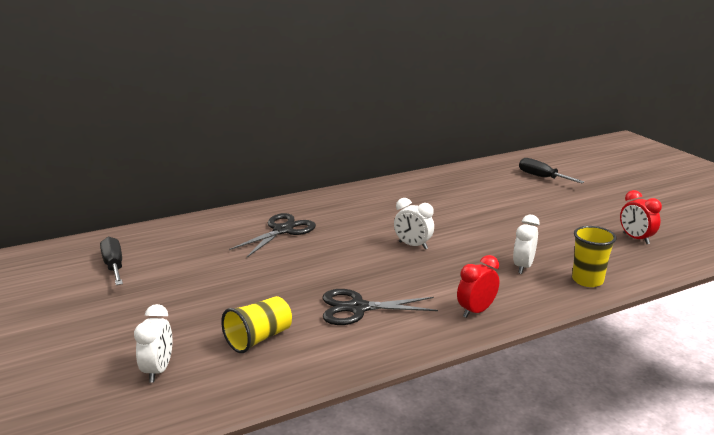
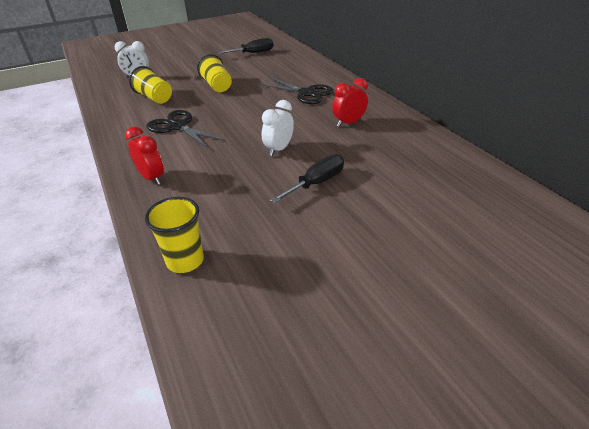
camera: 90 degrees right, 15 degrees up
(234, 289) = (217, 86): none -> yellow cup
(357, 308) = (177, 126): black scissors -> black scissors turned 45 degrees counterclockwise
(523, 267) = (226, 214): white clock -> none
(542, 177) = (530, 268): black screwdriver -> black screwdriver (316, 183)
(636, 238) = (300, 345): red clock -> red clock (348, 123)

